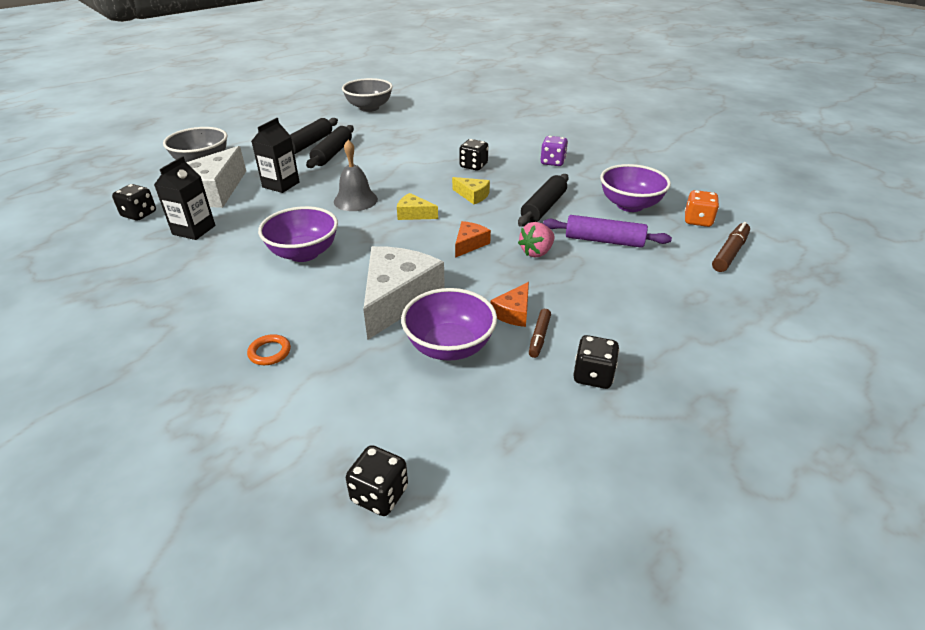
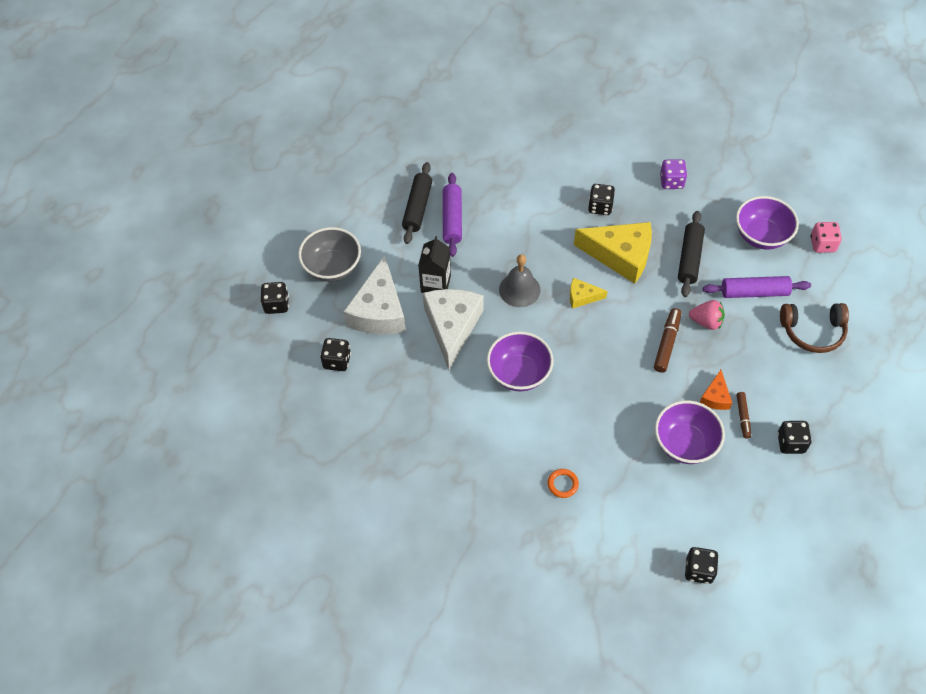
camera: 15 degrees left, 20 degrees up
(130, 174) = (276, 304): none -> black dice
(194, 230) = (404, 369): black carton -> none
(332, 154) = (452, 219): black rolling pin -> purple rolling pin
(369, 108) = (437, 119): grey bowl -> none
(397, 298) = (623, 405): white cheese -> white cheese (452, 327)
(469, 244) = (648, 325): orange cheese -> none
(472, 195) = (620, 256): yellow cheese -> yellow cheese, size x2.08
(536, 252) = (706, 322): pink strawberry -> pink strawberry turned 105 degrees counterclockwise
(663, 281) = (813, 331): none -> brown headphones
(697, 221) = (822, 244): orange dice -> pink dice
(729, 253) = (855, 283): brown marker -> brown marker (667, 343)

